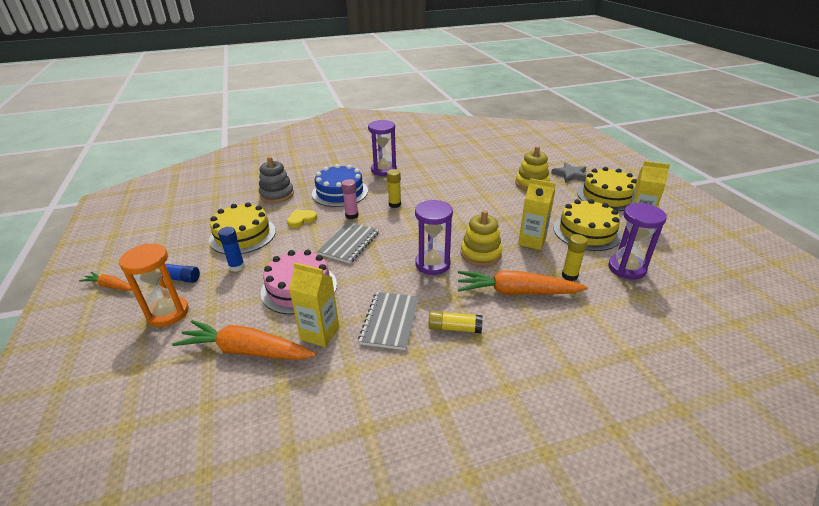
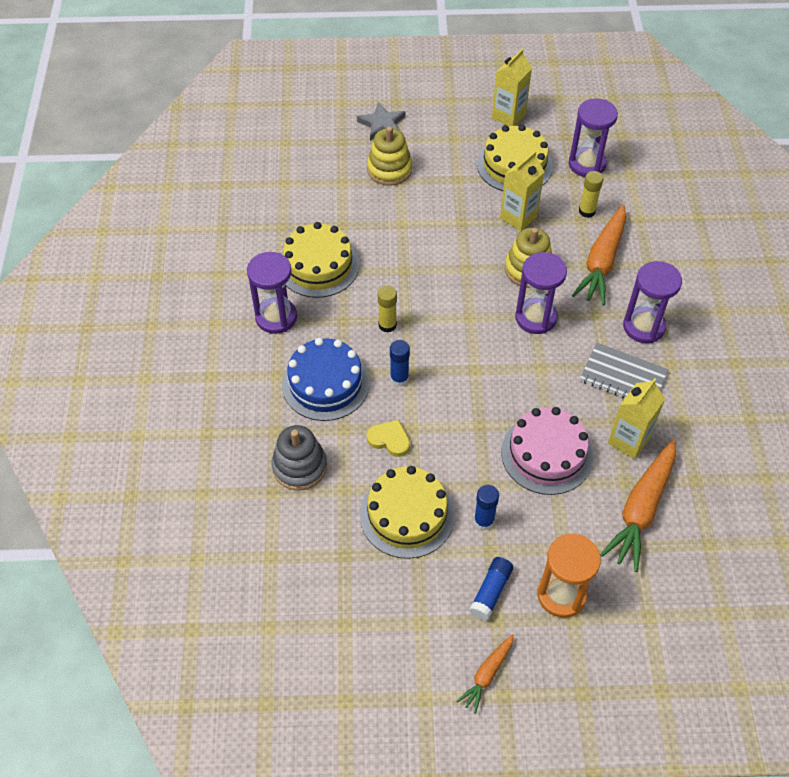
camera: 75 degrees left, 20 degrees up
(301, 220) = (389, 439): yellow heart -> yellow heart turned 135 degrees clockwise
(349, 243) = (468, 391): grey notebook -> none
(351, 215) = (399, 378): pink glue stick -> blue glue stick
(454, 328) = (643, 327): yellow glue stick -> purple hourglass
(607, 196) = (446, 115): yellow cake -> yellow cake (318, 265)

